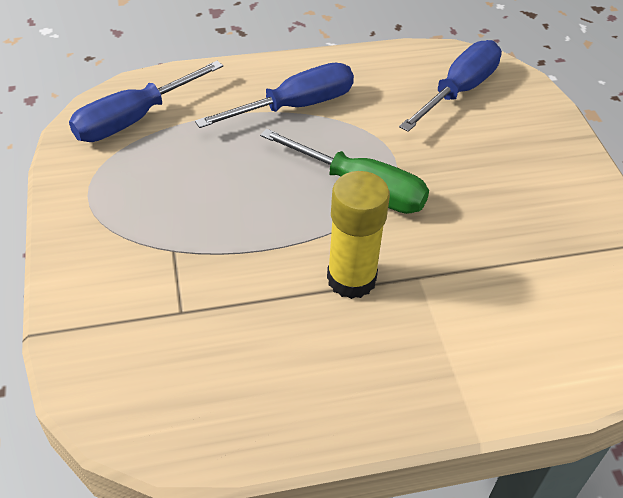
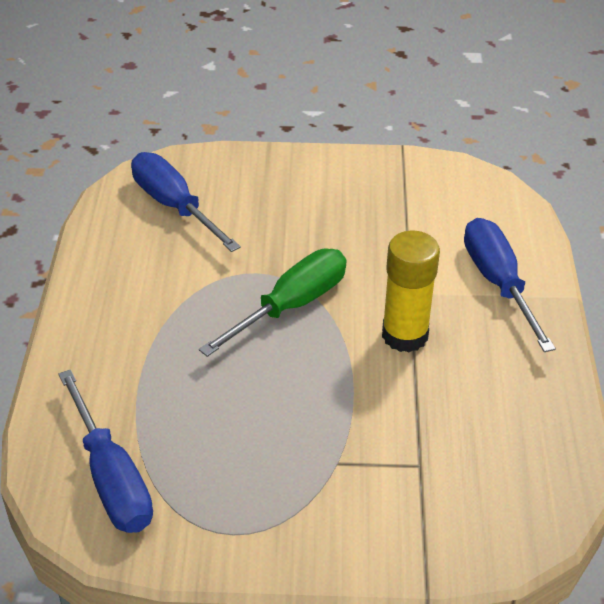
camera: 75 degrees left, 5 degrees down
(295, 106) = (147, 330): blue screwdriver -> blue screwdriver (498, 283)

